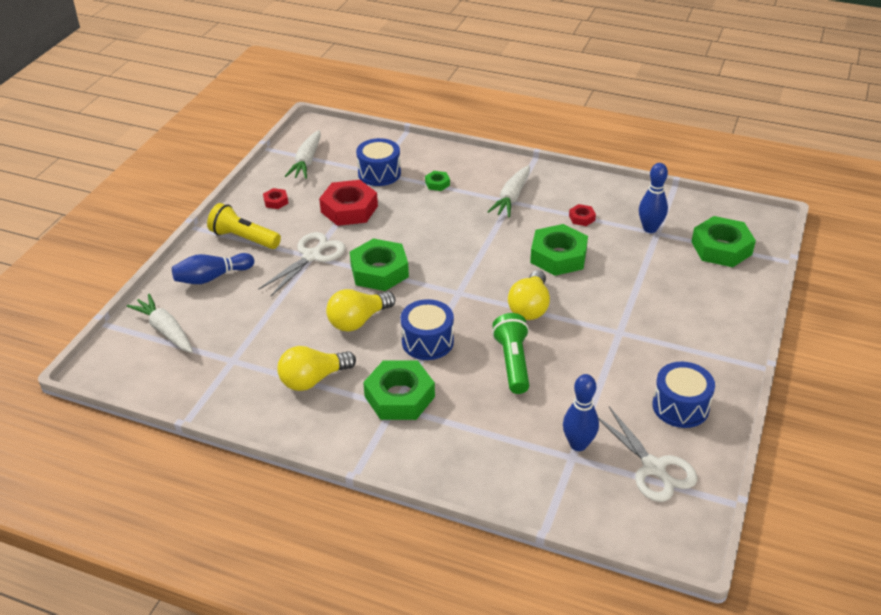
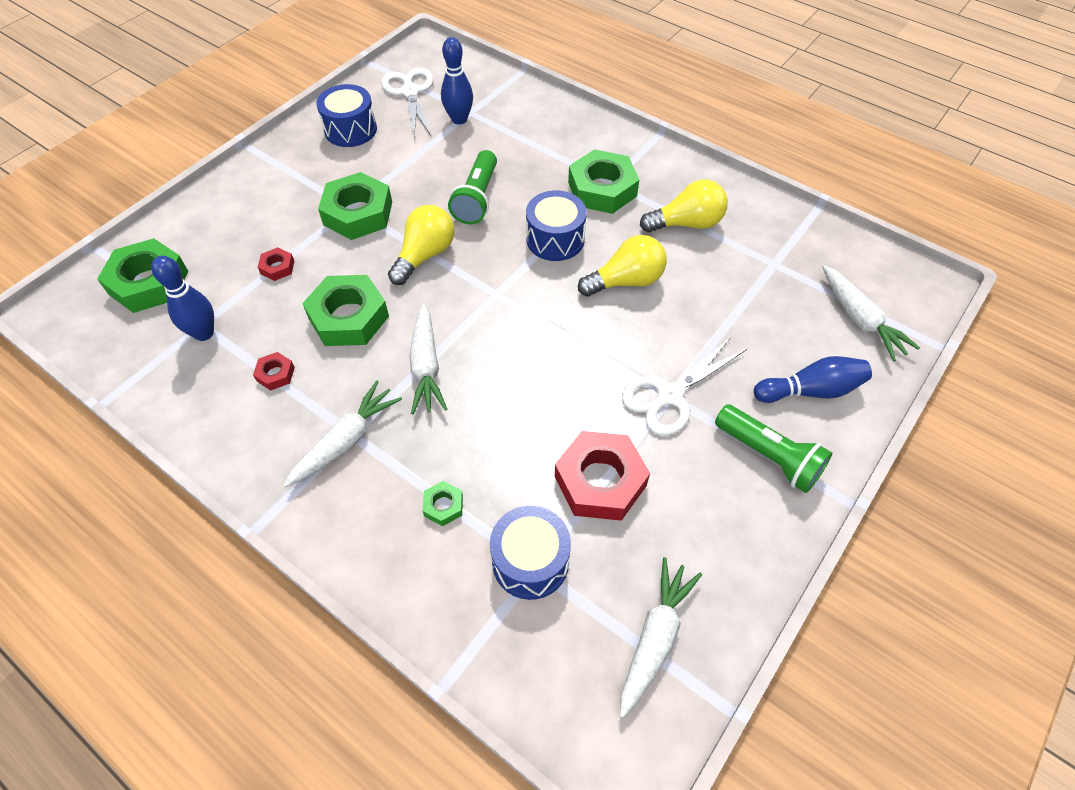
camera: 165 degrees left, 15 degrees up
(244, 238) = (769, 456): yellow flashlight -> green flashlight
(276, 201) = (718, 532): red nut -> red nut (277, 267)
(379, 271) = (583, 348): green nut -> green nut (358, 213)
(485, 240) = (426, 366): none -> white carrot

